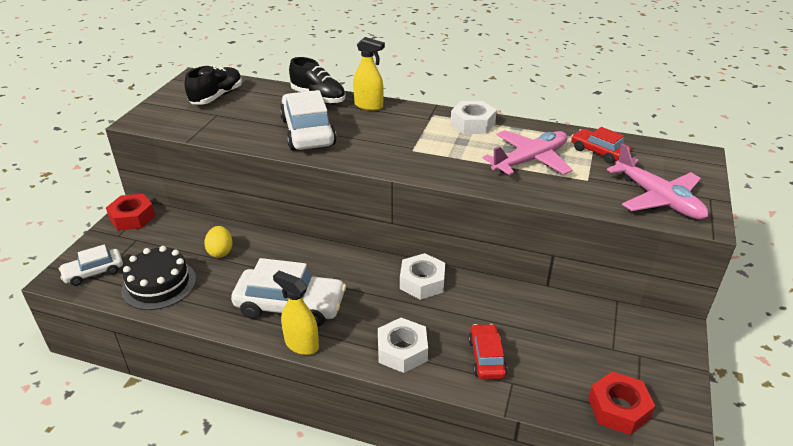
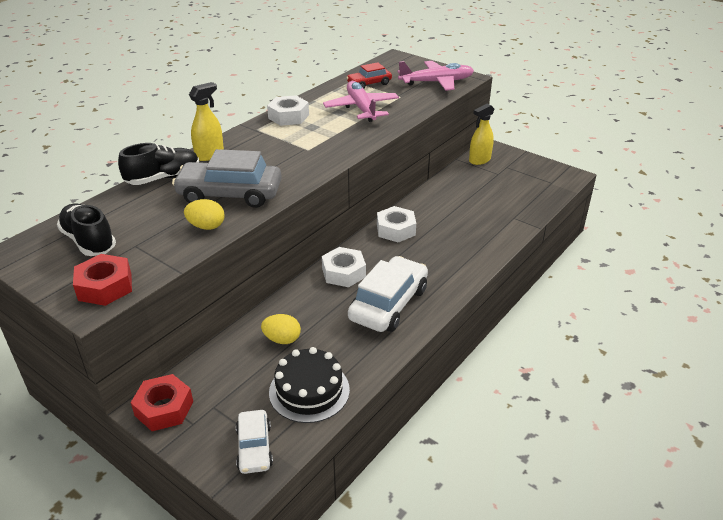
camera: 70 degrees left, 0 degrees up
(252, 135) = (206, 226): none -> yellow egg
(301, 344) = (440, 305): yellow spray bottle -> yellow spray bottle (479, 160)
(307, 132) = (230, 194): white car -> grey car
(402, 351) = (467, 256): white nut -> white nut (343, 273)
(486, 358) = (488, 221): red car -> none
(618, 408) = (546, 187): red nut -> red nut (105, 286)

